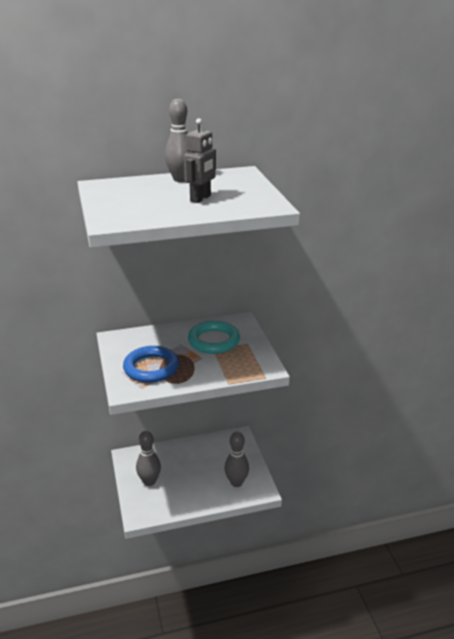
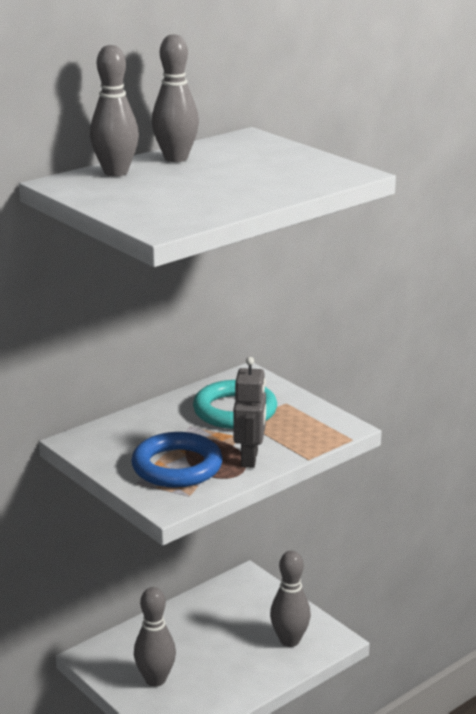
camera: 25 degrees left, 5 degrees down
(135, 183) = (116, 172): none -> grey bowling pin
(200, 198) = (243, 178): grey robot -> grey robot (250, 458)

